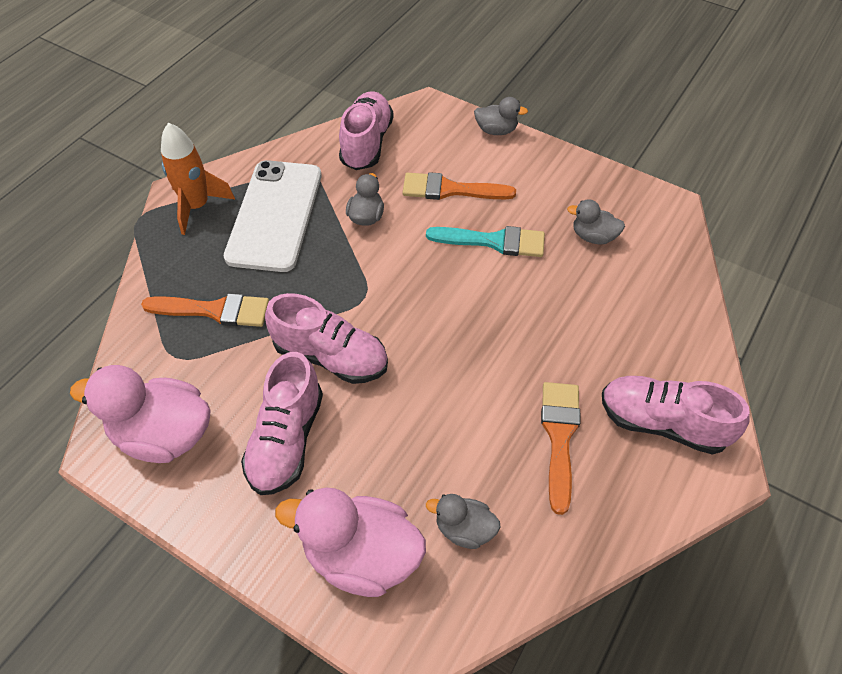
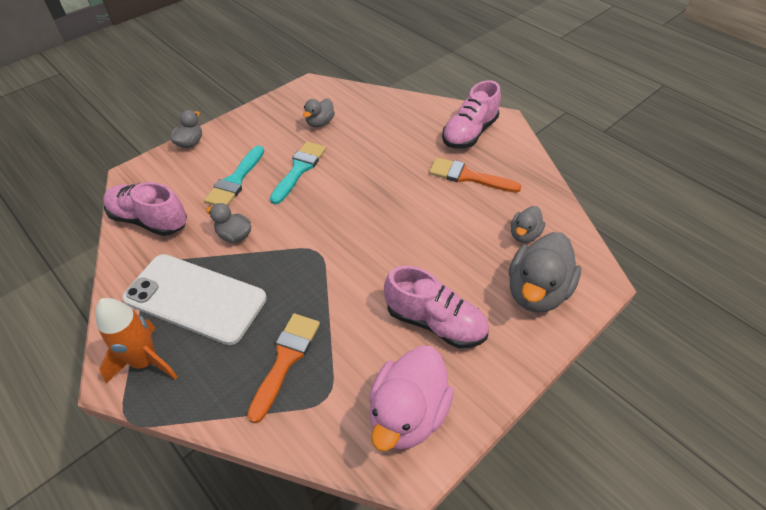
camera: 75 degrees left, 5 degrees down
(331, 357) = (367, 282): pink shoe -> none
(361, 556) = (536, 291): pink duck -> grey duck
(450, 189) = (235, 181): orange brush -> turquoise brush

